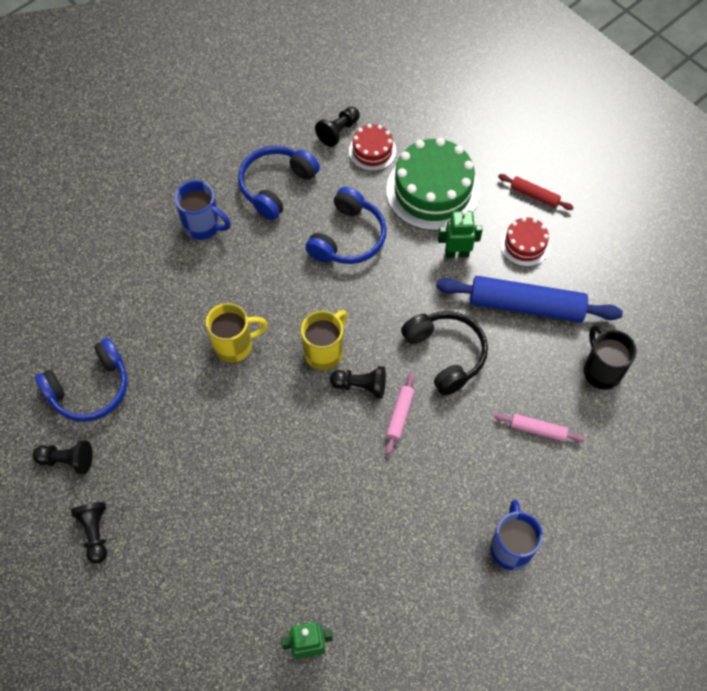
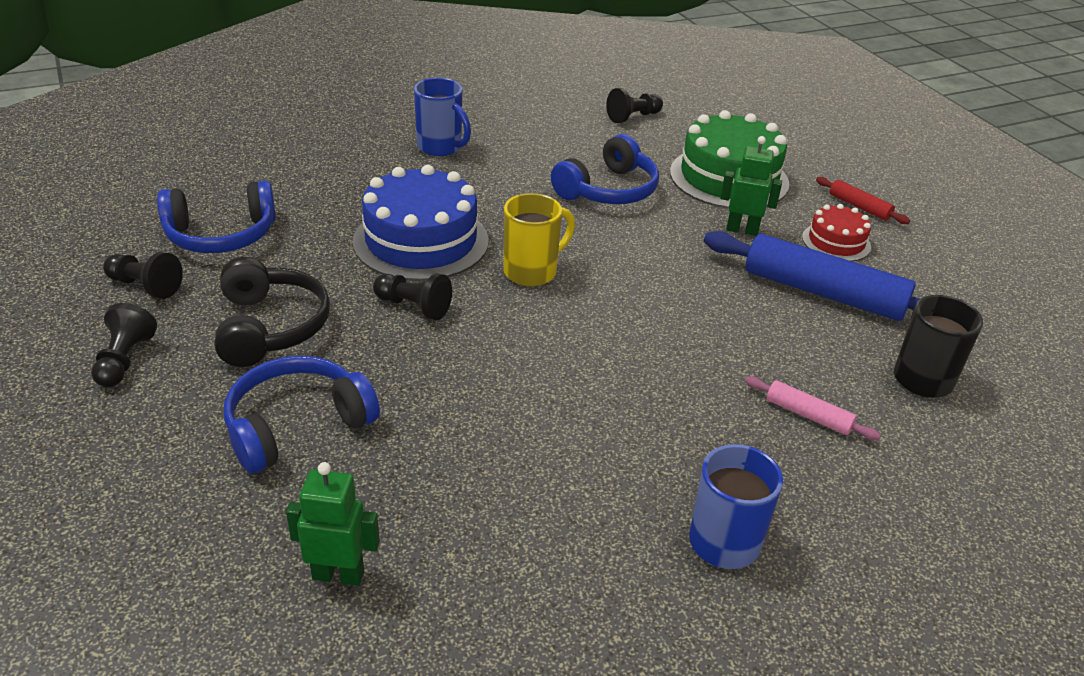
camera: 15 degrees right, 25 degrees down
(235, 345) = (421, 241): yellow mug -> blue cake
(276, 186) = (541, 138): blue headphones -> blue headphones (297, 425)
(361, 386) = (565, 312): black pawn -> black pawn (414, 307)
(372, 151) = (667, 137): red cake -> none
(400, 415) = (607, 351): pink rolling pin -> none
(446, 354) = (695, 310): black headphones -> black headphones (270, 327)

